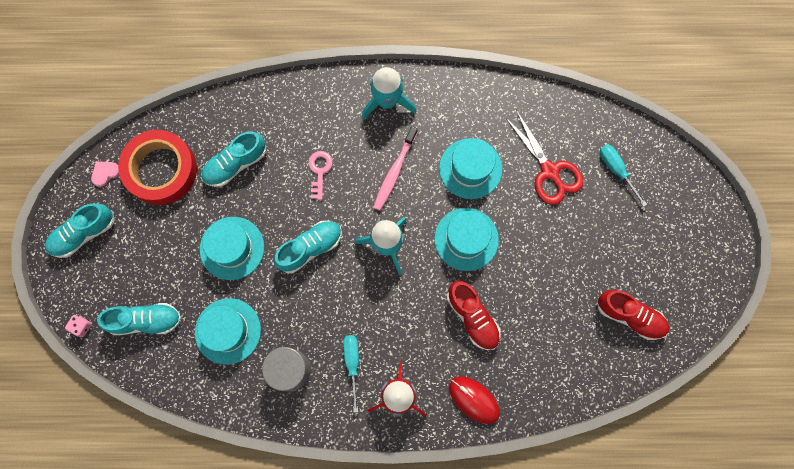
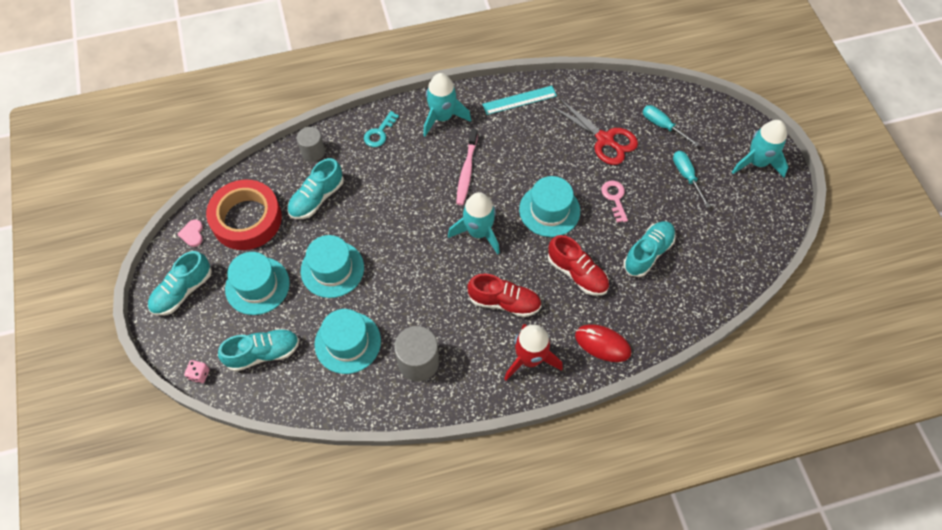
camera: 15 degrees left, 15 degrees down
(105, 173) = (192, 234): pink heart -> pink heart turned 45 degrees counterclockwise
(244, 109) = (313, 152): none -> grey cylinder
(310, 248) = (407, 251): turquoise shoe -> turquoise shoe (648, 253)
(317, 103) = (379, 133): none -> turquoise key
(319, 171) = (397, 186): pink key -> pink key (614, 198)
(352, 363) = (477, 341): turquoise screwdriver -> turquoise screwdriver (686, 176)
(470, 168) = (534, 153): turquoise hat -> turquoise hat (257, 286)
(474, 100) = (519, 100): none -> turquoise ruler
(630, 316) = (718, 238): red shoe -> red shoe (504, 302)
(702, 240) = (757, 162): none -> turquoise rocket

